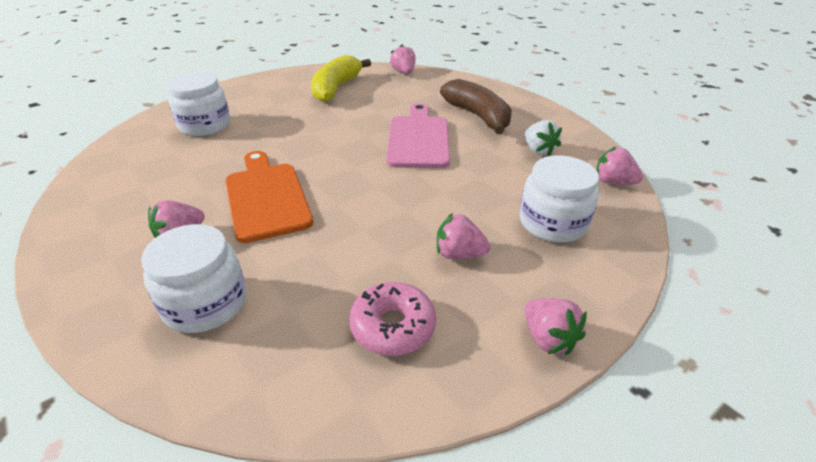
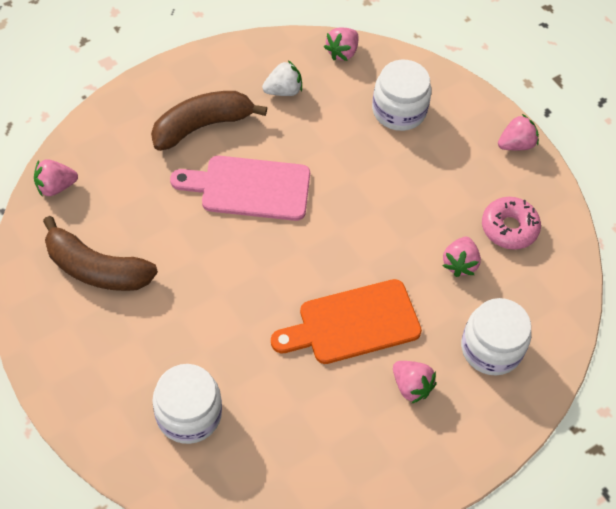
camera: 90 degrees left, 20 degrees up
(336, 88) = (97, 269): yellow banana -> brown banana
(459, 254) = (436, 179): pink strawberry -> pink strawberry (459, 263)

